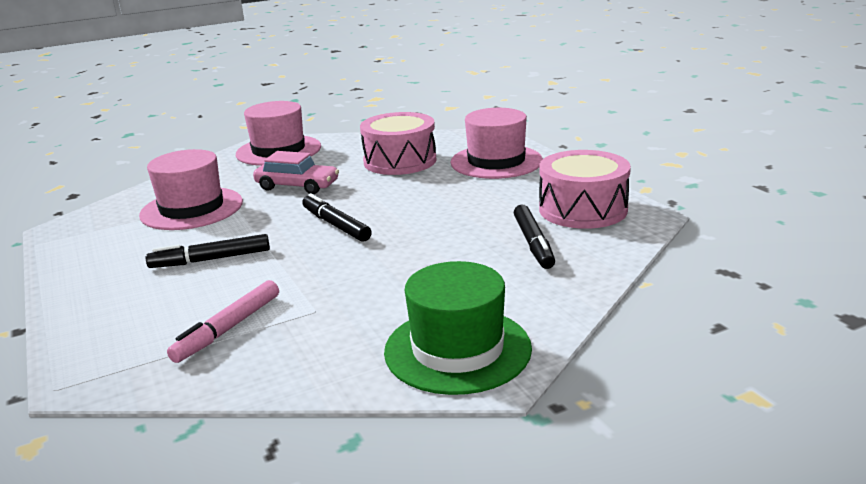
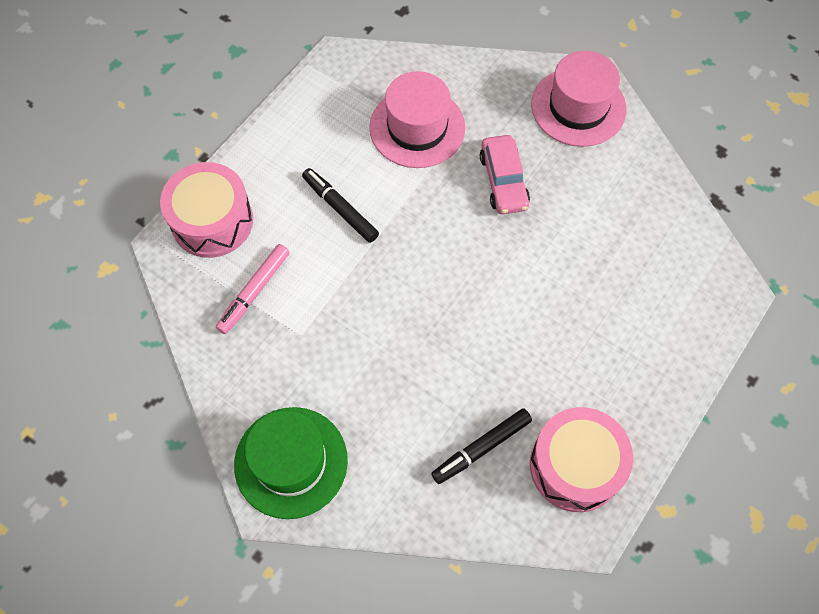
camera: 60 degrees right, 40 degrees up
(229, 328) = (254, 291): pink marker -> pink marker turned 60 degrees counterclockwise
(336, 225) = (440, 264): black marker -> none
(400, 161) = (610, 237): pink drum -> pink drum (212, 221)
(496, 161) = (657, 332): pink hat -> none

